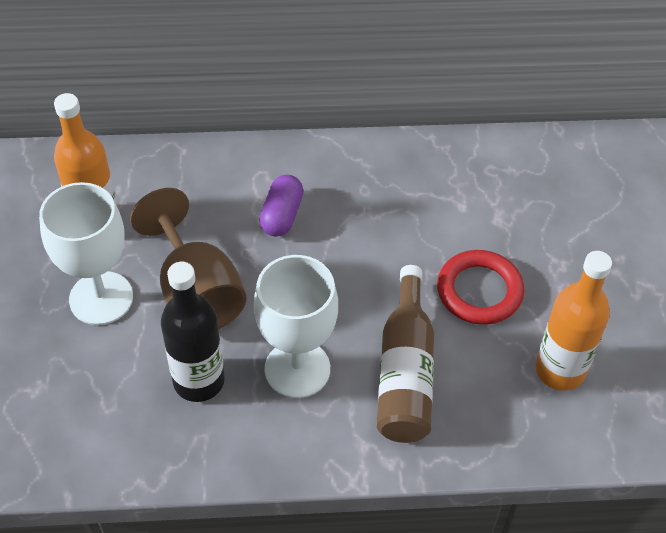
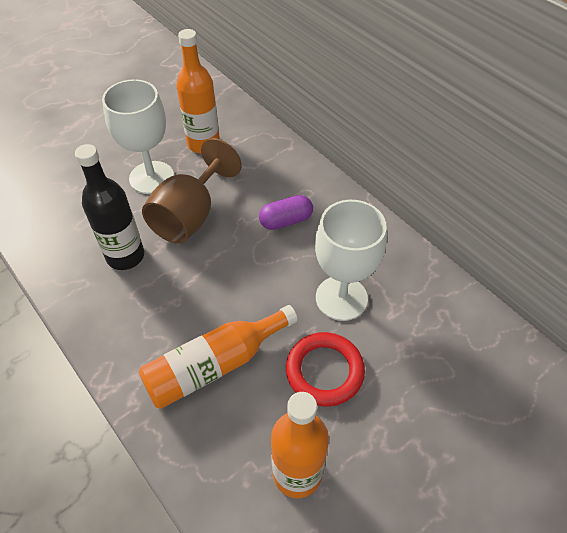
camera: 55 degrees right, 0 degrees up
(297, 369) = (171, 300): white goblet -> white goblet (341, 298)
(405, 372) = (214, 365): brown bottle -> orange bottle

